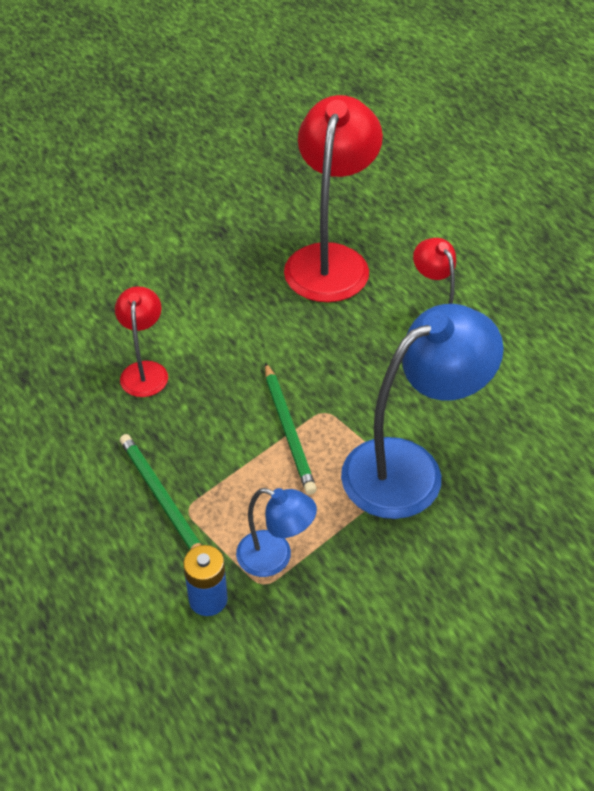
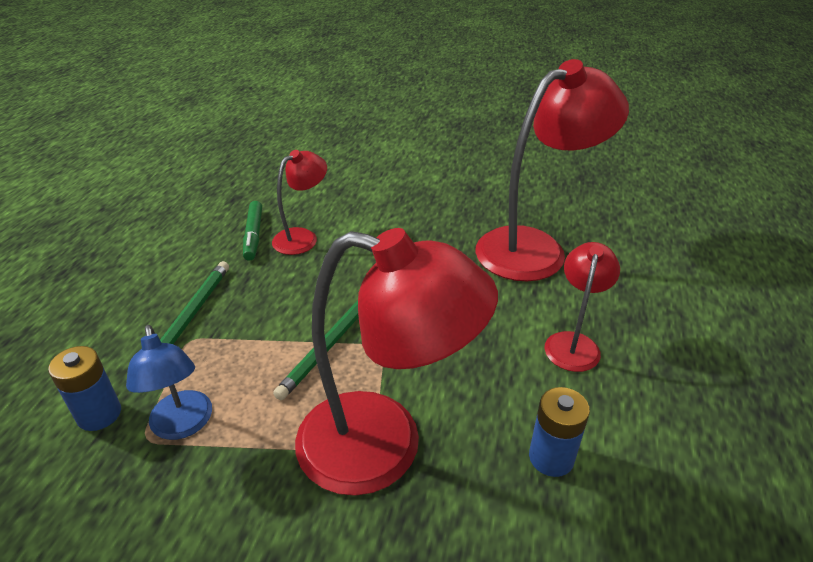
camera: 45 degrees right, 10 degrees down
(100, 398) = (253, 235): none -> green marker
(410, 468) = (385, 447): blue lamp -> red lamp
(500, 402) = (551, 457): none -> blue battery

